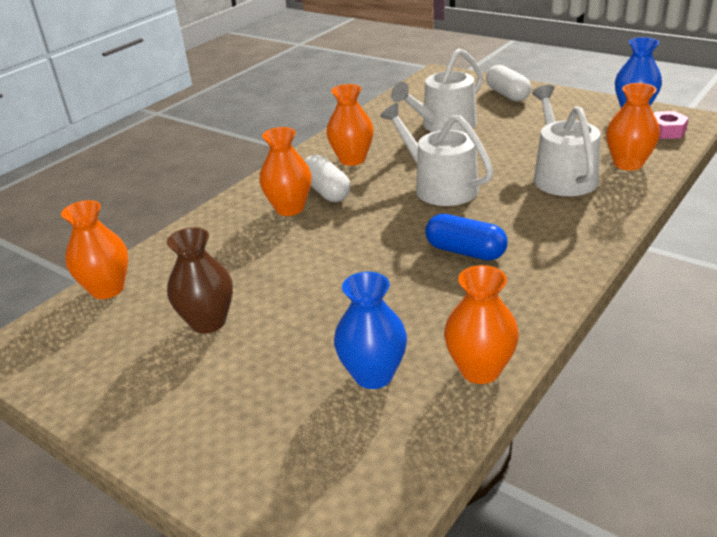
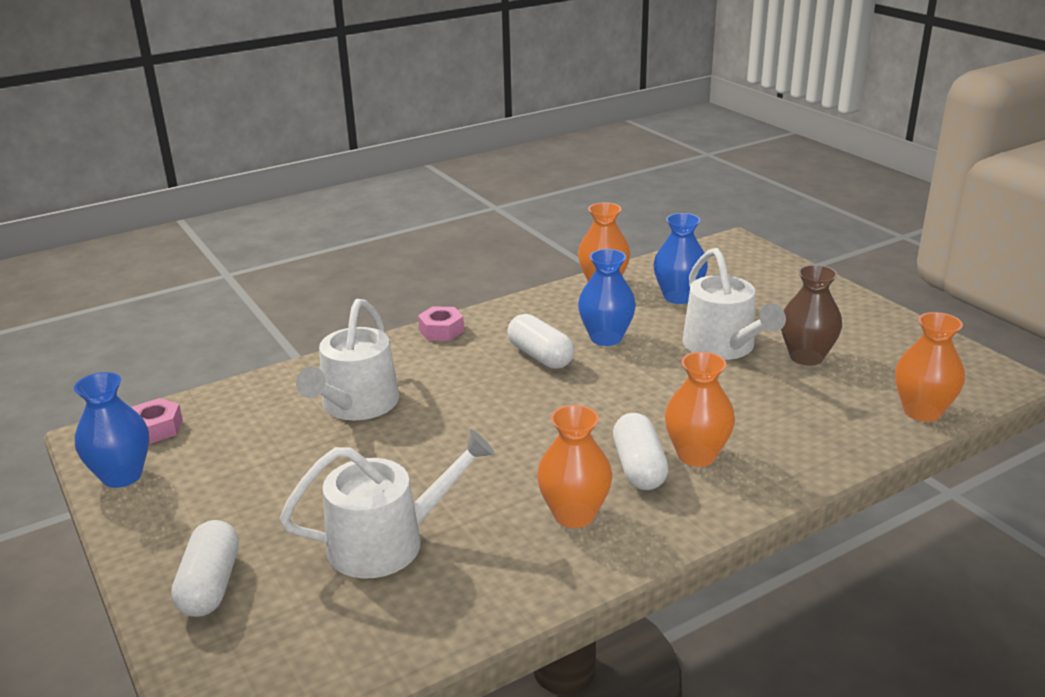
camera: 160 degrees left, 5 degrees down
(420, 289) = (606, 338): none -> blue vase
(440, 187) = (498, 432): white watering can -> white watering can (723, 346)
(465, 251) = (540, 356): blue capsule -> white capsule
(586, 252) = (441, 330): none -> pink nut
(628, 164) = (272, 399): orange vase -> none

